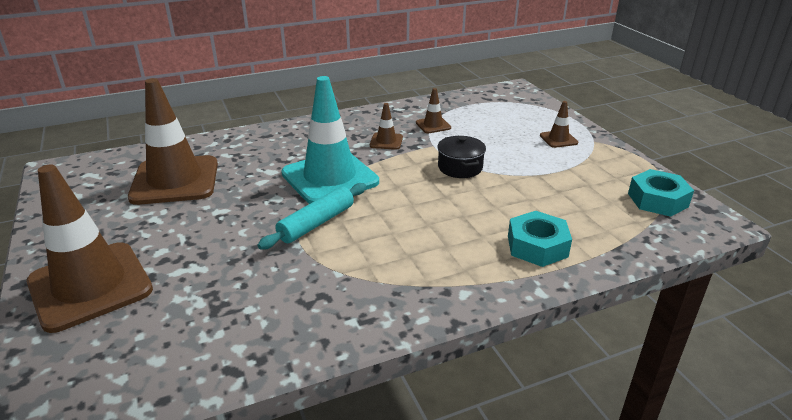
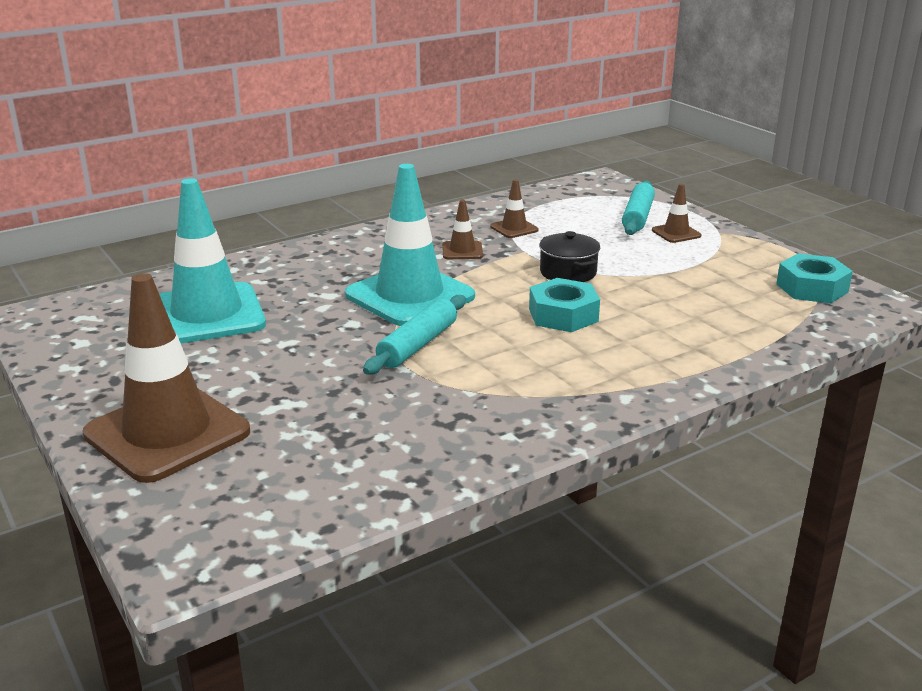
camera: 10 degrees left, 5 degrees down
(175, 180) = (207, 315): brown traffic cone -> turquoise traffic cone
(532, 122) = (638, 217): none -> turquoise rolling pin
(537, 246) = (691, 345): turquoise nut -> turquoise nut (563, 315)

